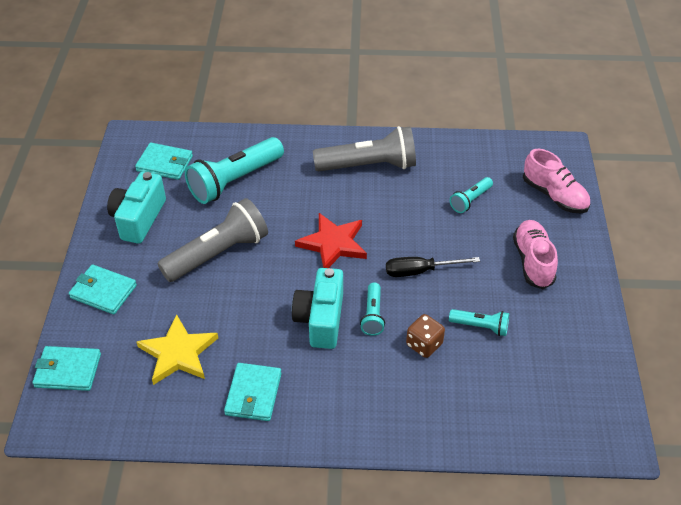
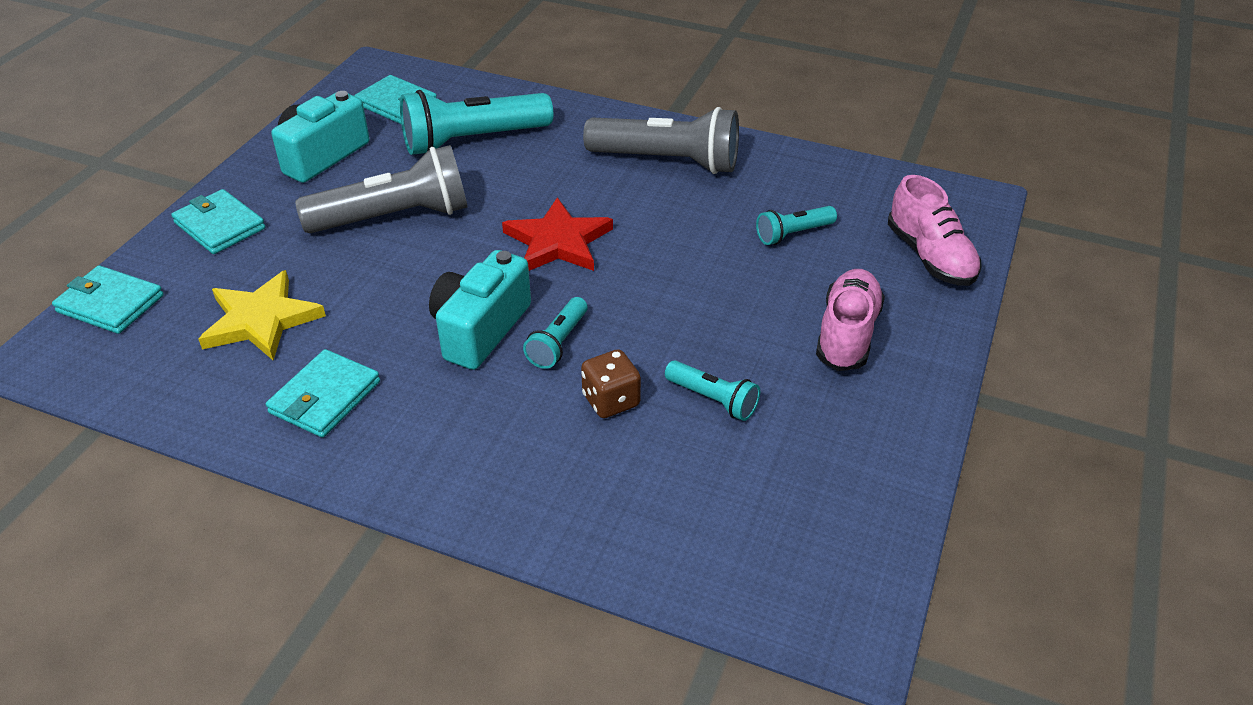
camera: 20 degrees right, 5 degrees down
(420, 271) = (663, 304): black screwdriver -> none

